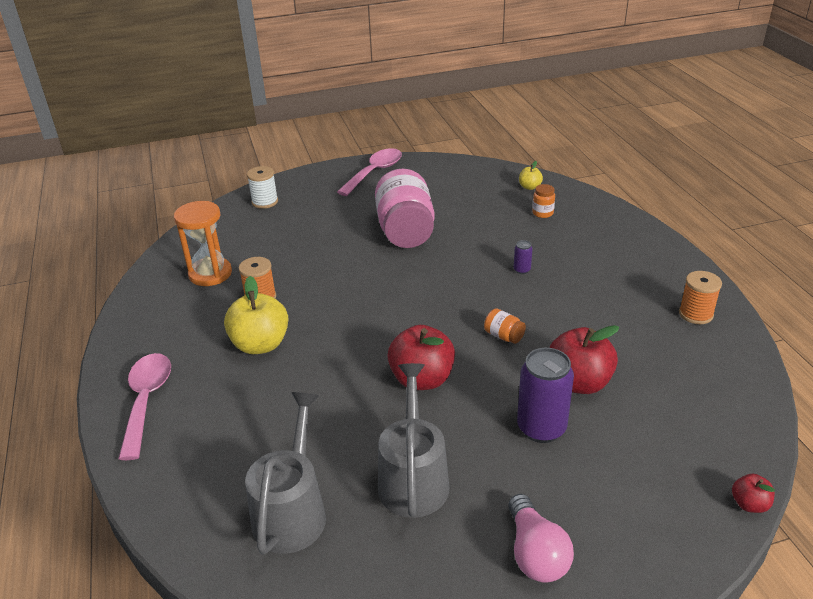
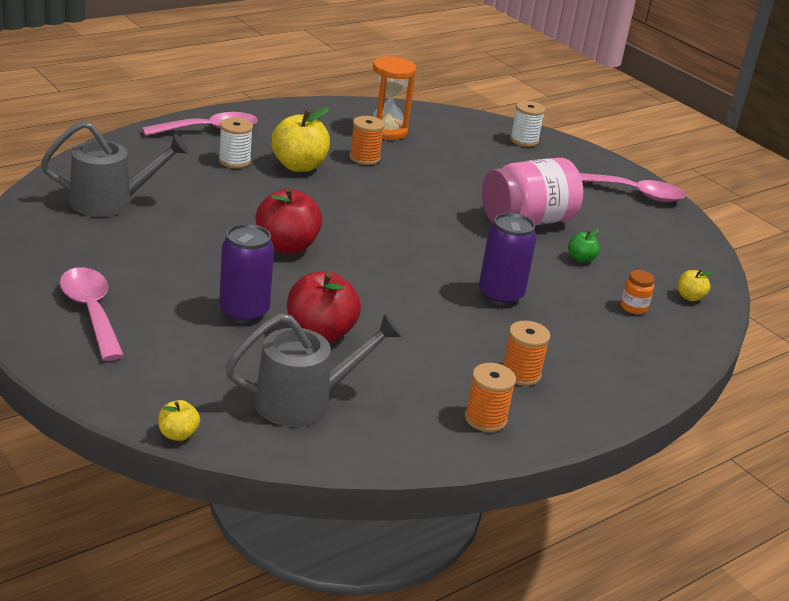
camera: 65 degrees right, 5 degrees down
(230, 391) = (234, 161): none -> white spool
(413, 477) = (160, 250): grey watering can -> grey watering can (304, 401)
(470, 219) = (581, 259): none -> green apple
(504, 336) = (374, 288): orange jar -> none
(522, 270) = (500, 296): purple can -> purple can, size x2.24
(535, 553) = (91, 312): pink light bulb -> pink spoon
(634, 284) = (521, 374): none -> orange spool
(749, 504) = (178, 434): red apple -> yellow apple

